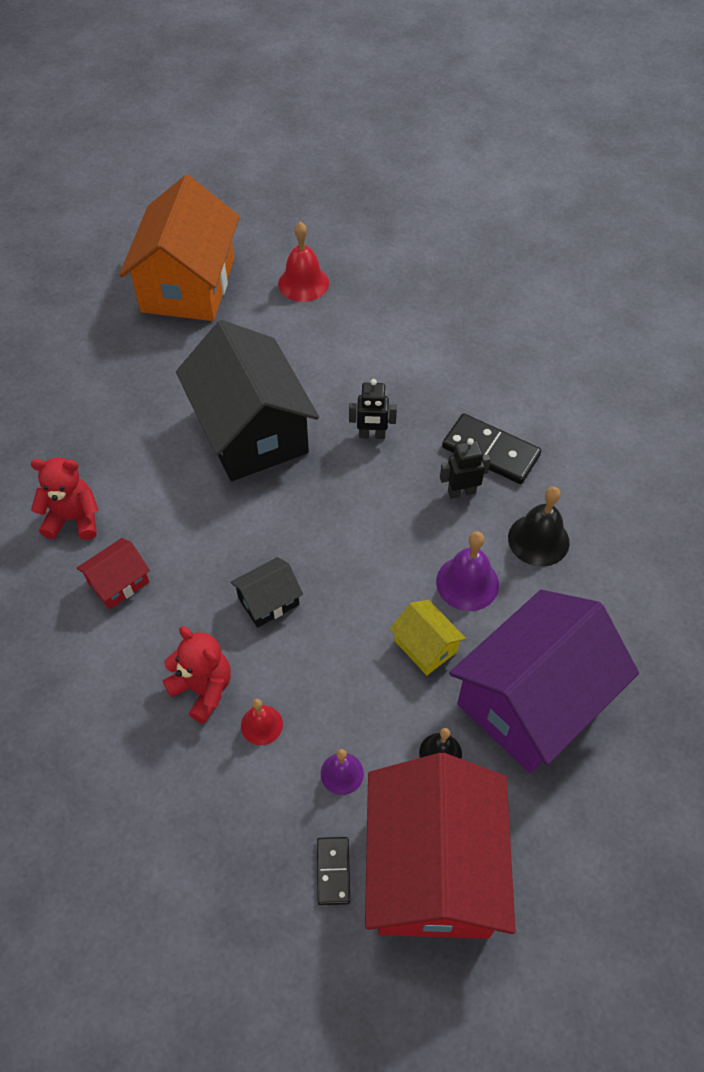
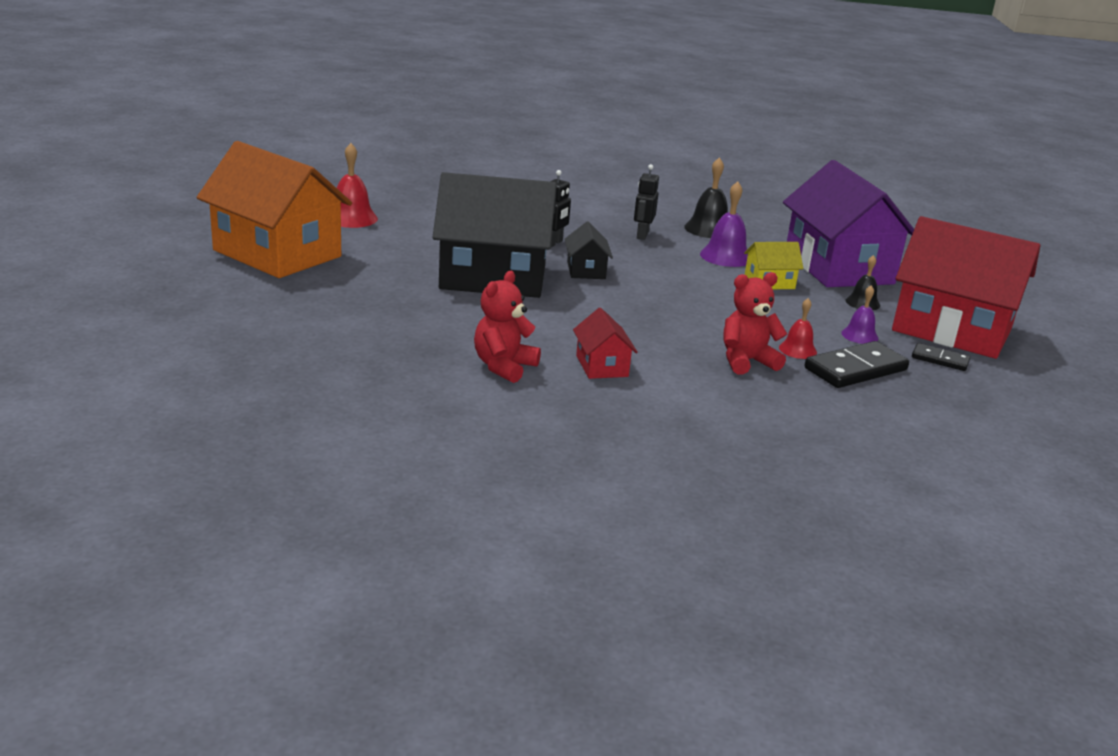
camera: 65 degrees left, 30 degrees down
(268, 601) = (680, 317): black house -> black house (586, 270)
(490, 451) = (615, 218): black domino -> black domino (855, 369)

